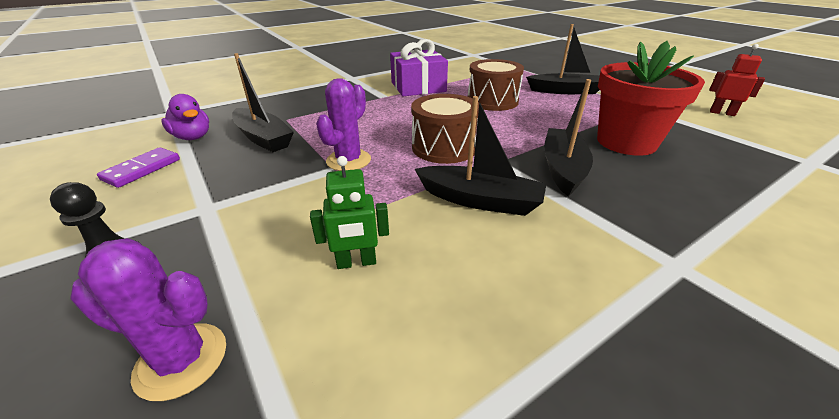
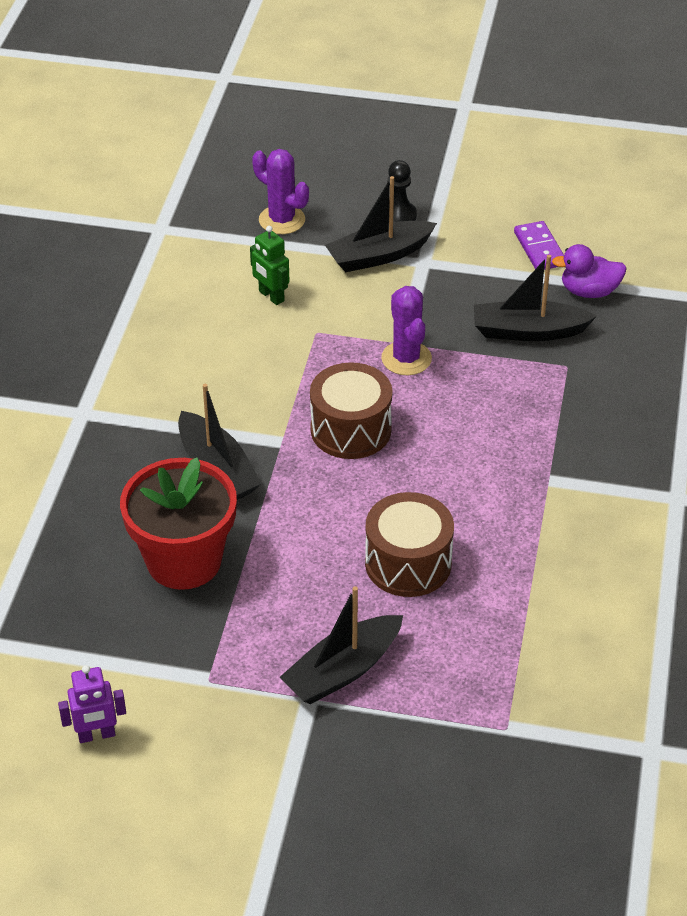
camera: 135 degrees right, 10 degrees up
(181, 360) = (282, 220): purple cactus -> purple cactus turned 75 degrees clockwise
(356, 262) = (271, 296): green robot -> green robot turned 75 degrees counterclockwise
(418, 87) = (550, 536): purple gift -> none
(480, 200) = (250, 387): black boat -> black boat (379, 255)
(722, 113) = (96, 735): red robot -> purple robot

